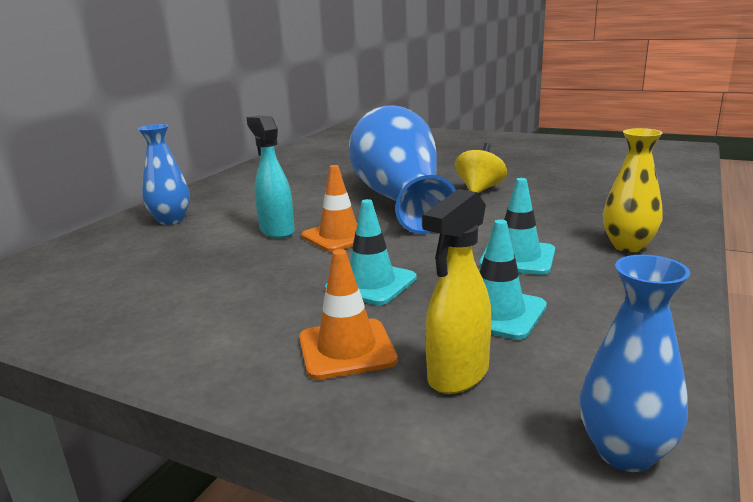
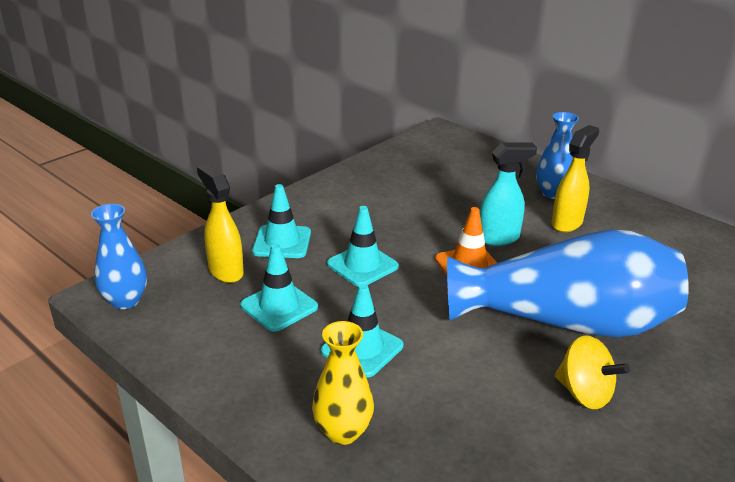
camera: 105 degrees right, 10 degrees up
(235, 210) = (567, 223): none -> yellow spray bottle
(346, 349) = (282, 242): orange traffic cone -> turquoise traffic cone

